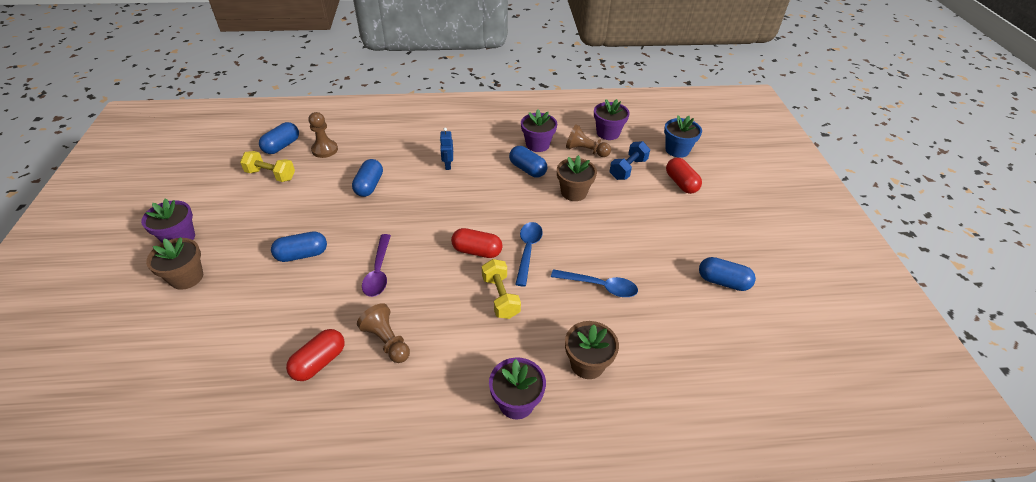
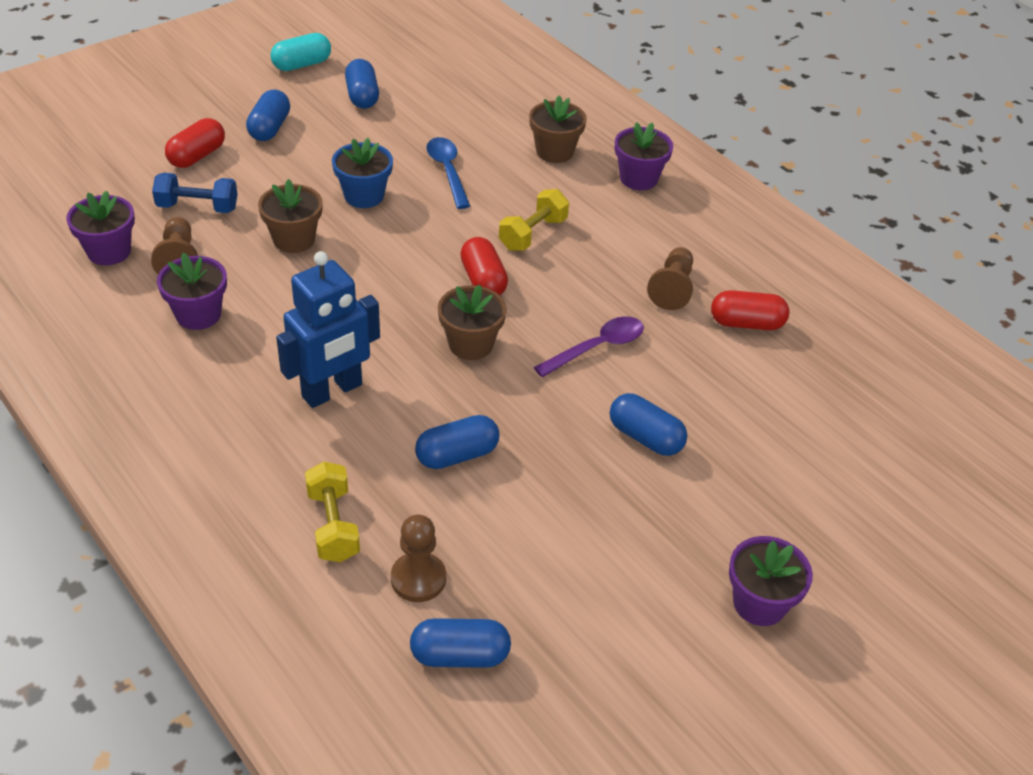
camera: 125 degrees left, 0 degrees up
(187, 277) = (794, 529): brown flower pot -> brown flower pot (471, 344)
(271, 175) = (543, 604): yellow dumbbell -> yellow dumbbell (333, 525)
(448, 165) = (332, 391): blue robot -> blue robot, size x2.12
(527, 169) = (274, 301): blue capsule -> blue capsule (269, 128)
(528, 251) = (443, 240): blue spoon -> none
(677, 150) = (112, 175): blue flower pot -> blue flower pot (364, 196)
(783, 266) = (302, 65): none -> turquoise capsule

